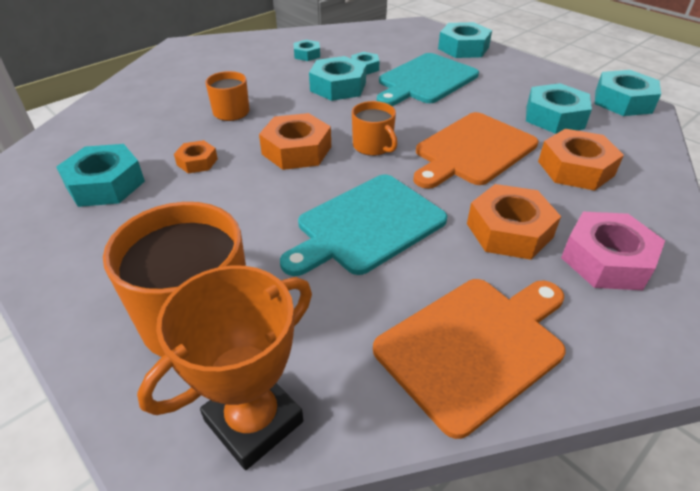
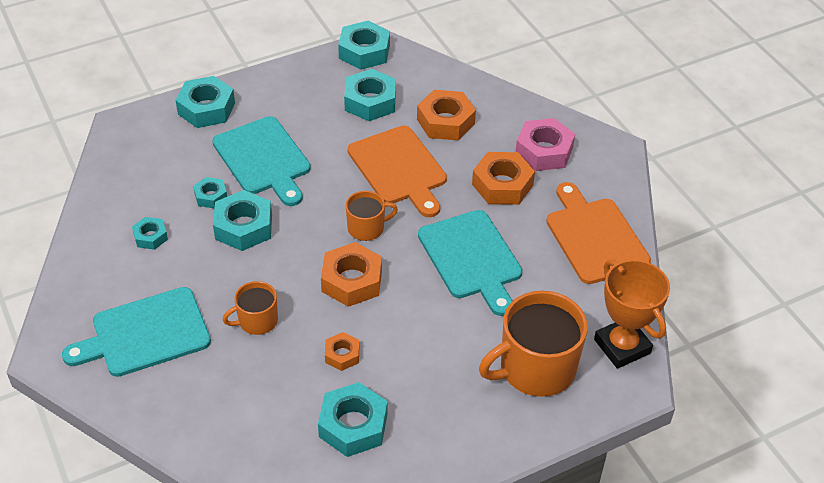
camera: 75 degrees left, 5 degrees up
(206, 71) = (145, 334): none -> turquoise cutting board

